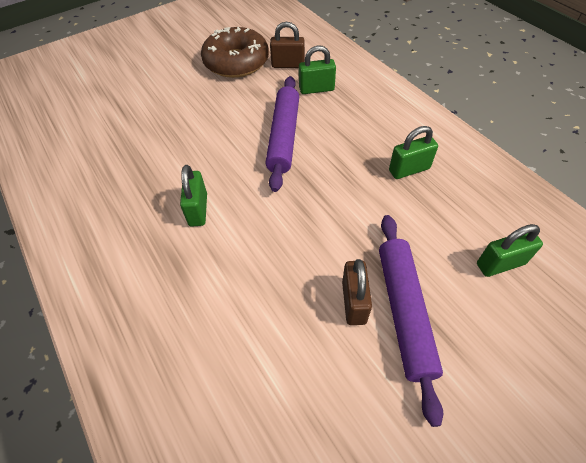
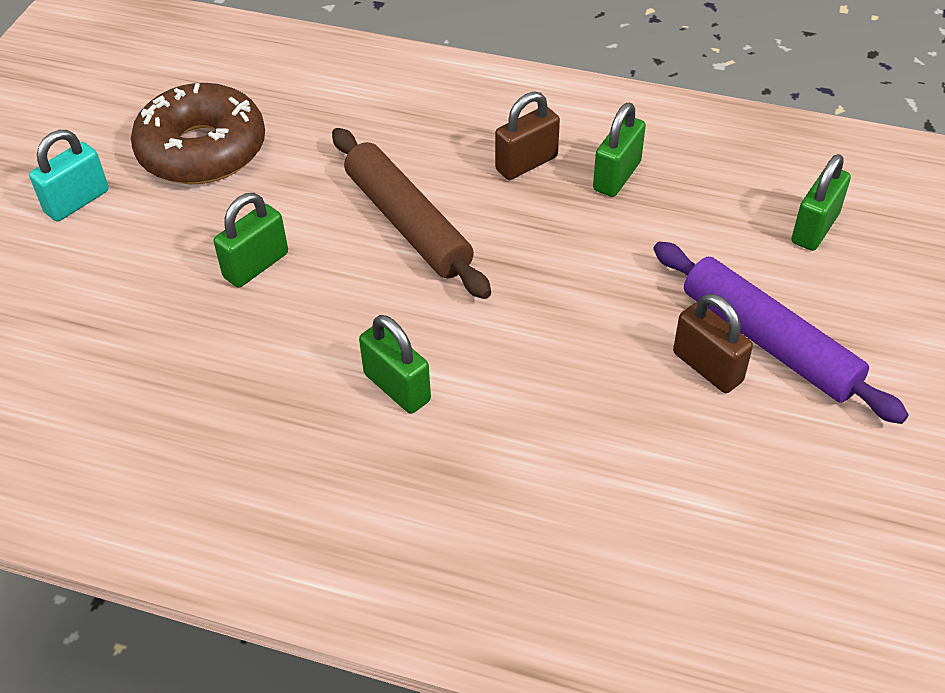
camera: 40 degrees left, 5 degrees down
(171, 60) = (77, 202): none -> turquoise padlock
(283, 137) = (407, 223): purple rolling pin -> brown rolling pin
(288, 65) = (294, 114): brown padlock -> brown padlock (526, 163)
(316, 89) = (380, 130): green padlock -> green padlock (256, 265)

